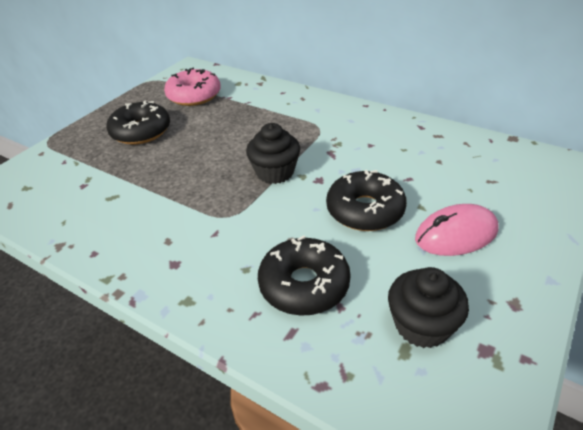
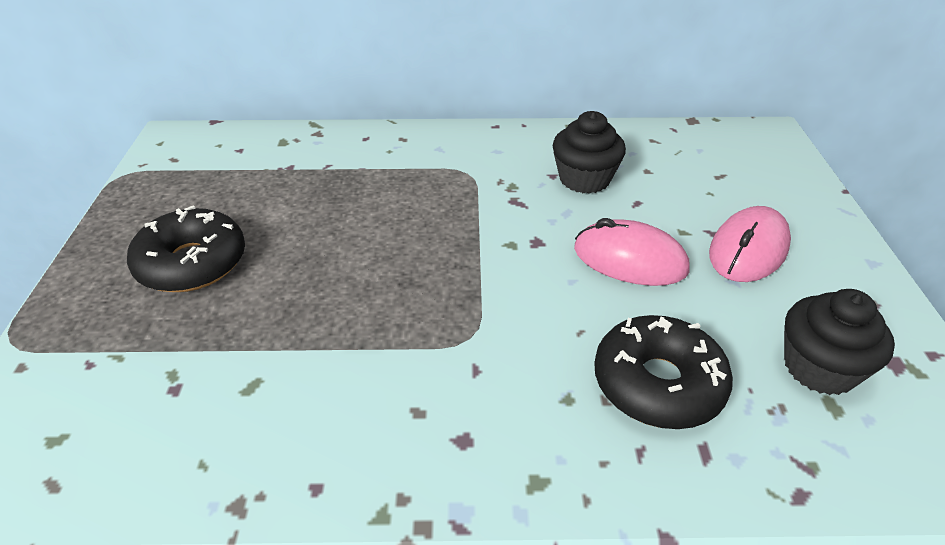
camera: 35 degrees left, 0 degrees up
(194, 95) = (228, 179): pink donut -> none
(275, 172) = (470, 252): black cupcake -> black cupcake (584, 179)
(365, 210) = (630, 259): black donut -> pink mouse

